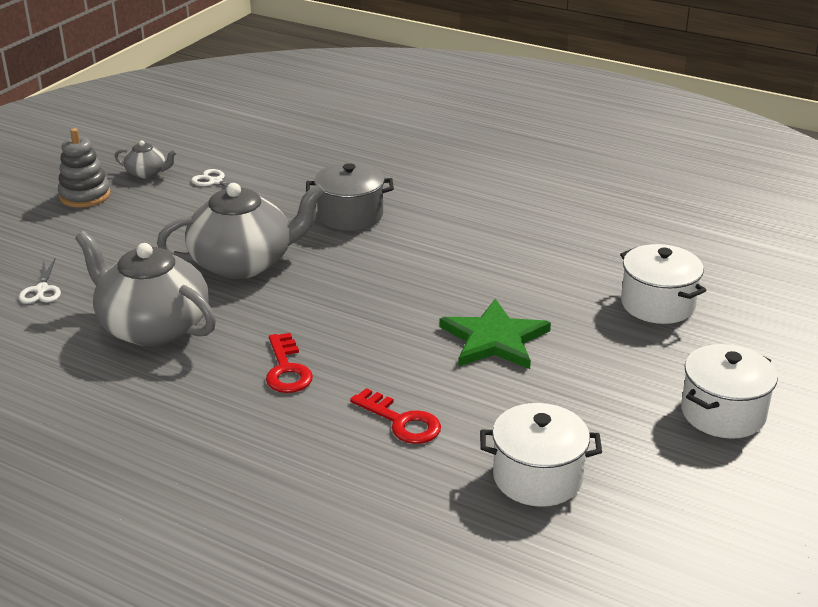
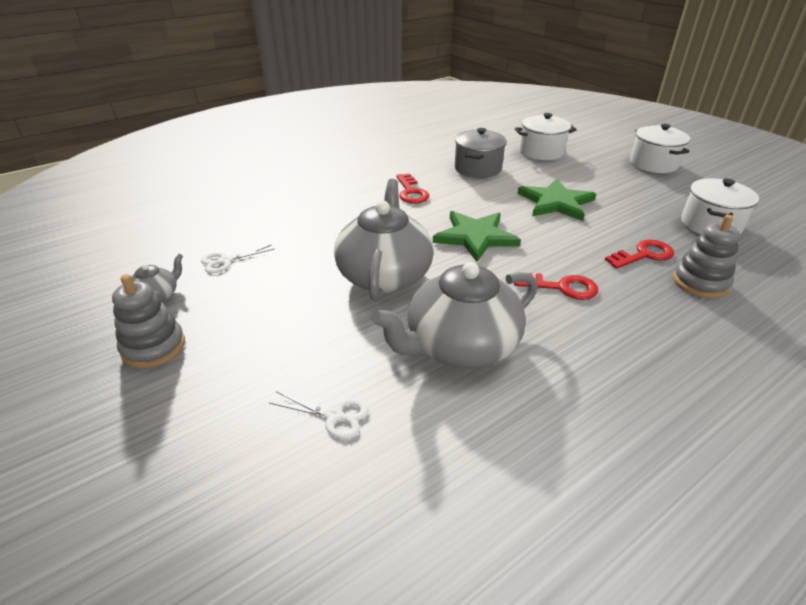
camera: 65 degrees left, 5 degrees up
(350, 215) = (353, 214): grey pot -> grey pot (478, 168)
(356, 297) = (475, 237): none -> green star
(362, 470) = (700, 282): none -> grey stacking toy
(431, 235) = (411, 192): none -> red key

